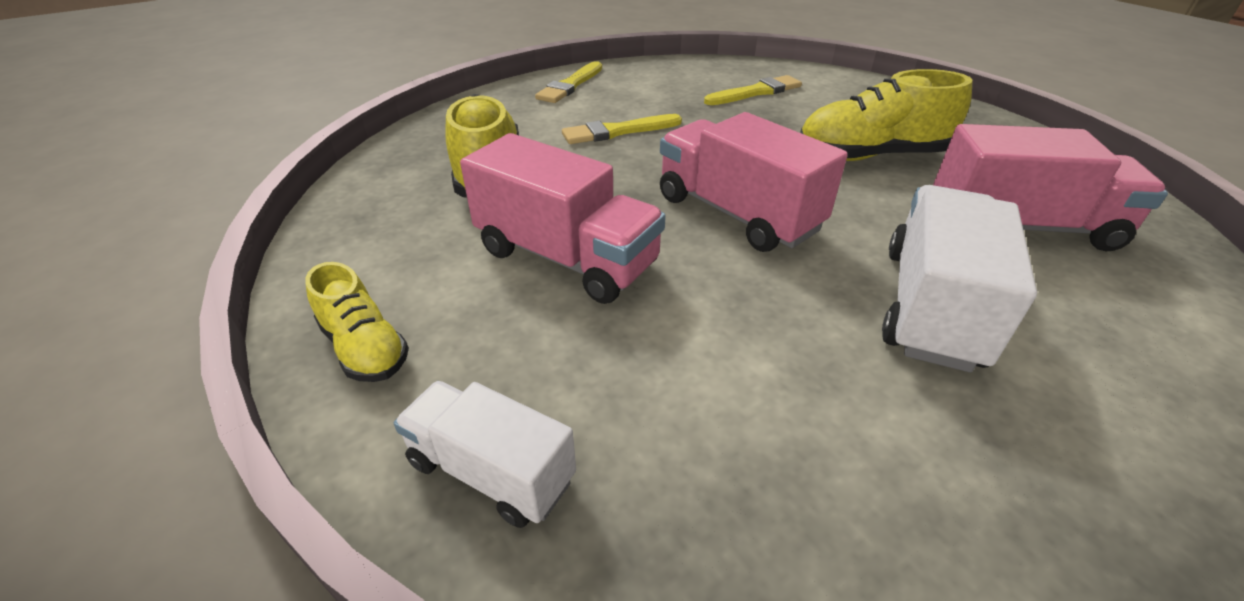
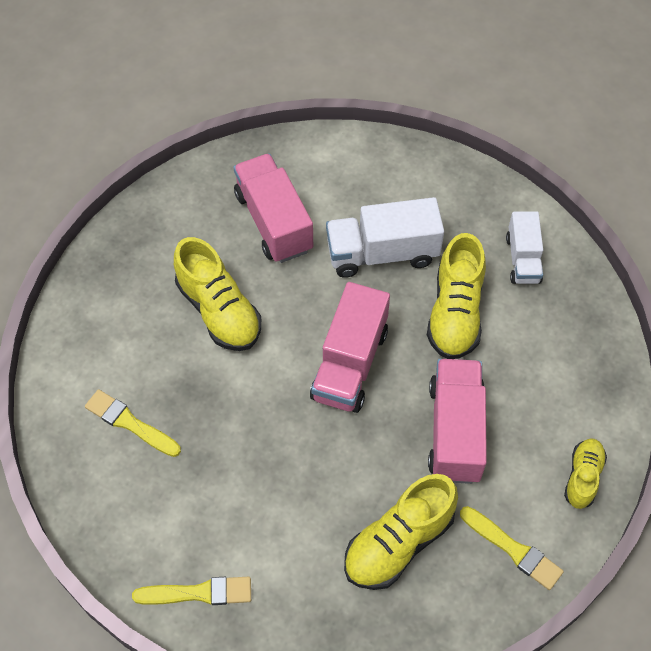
camera: 120 degrees left, 20 degrees up
(491, 471) = (595, 378): white truck -> white truck (523, 259)
(617, 131) = (275, 494): yellow brush -> yellow brush (513, 549)
(764, 339) = (455, 313): none -> yellow shoe

